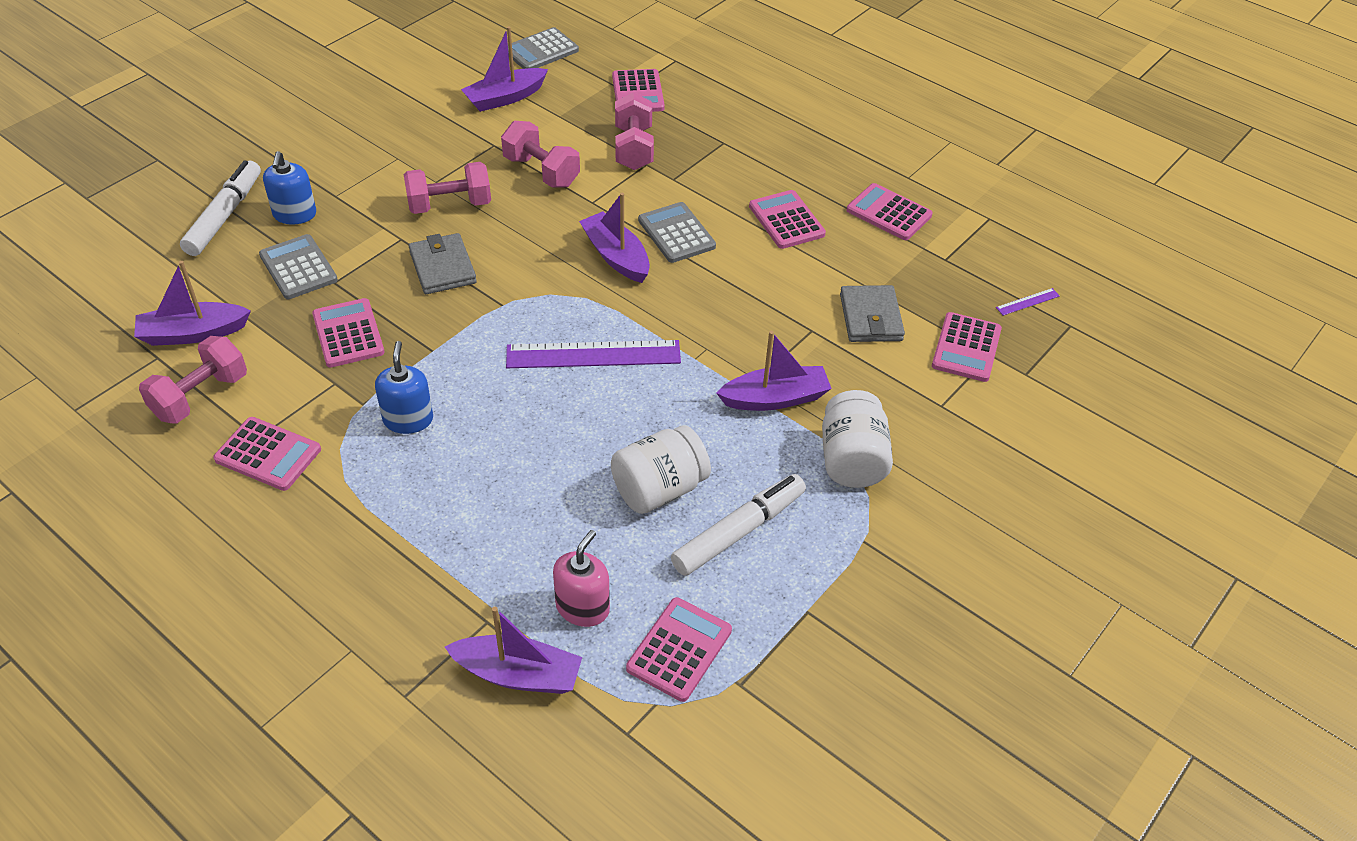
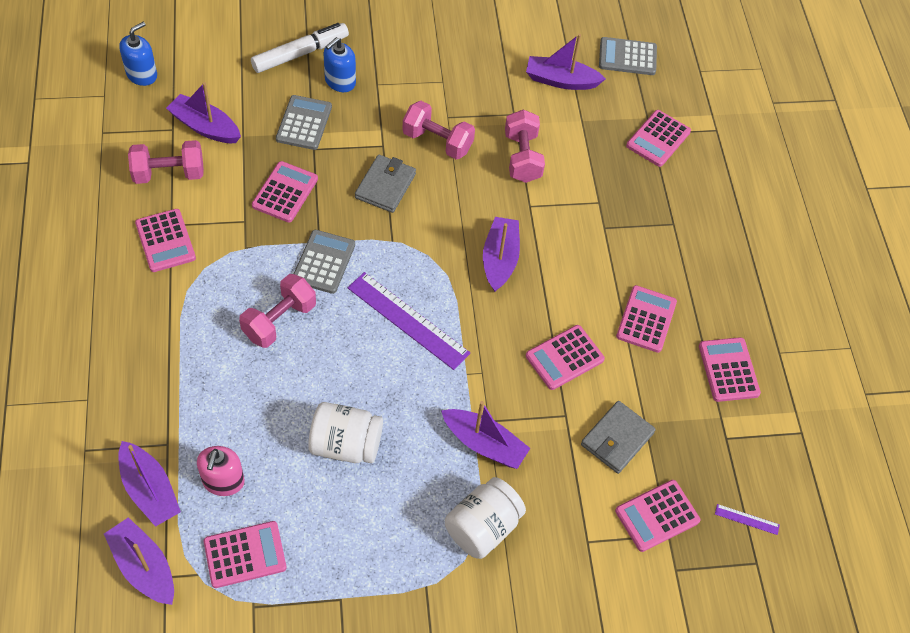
camera: 40 degrees right, 10 degrees up
(408, 419) = (258, 278): blue soap dispenser -> blue soap dispenser (142, 74)
(582, 607) = (223, 481): pink soap dispenser -> pink soap dispenser turned 120 degrees clockwise
(595, 743) = (144, 567): none -> purple boat
(634, 148) = (604, 183): pink dumbbell -> pink dumbbell (279, 321)
(676, 233) = (558, 272): grey calculator -> grey calculator (324, 262)
(739, 531) = (360, 513): white marker -> none
(758, 290) = (564, 357): none -> pink calculator

